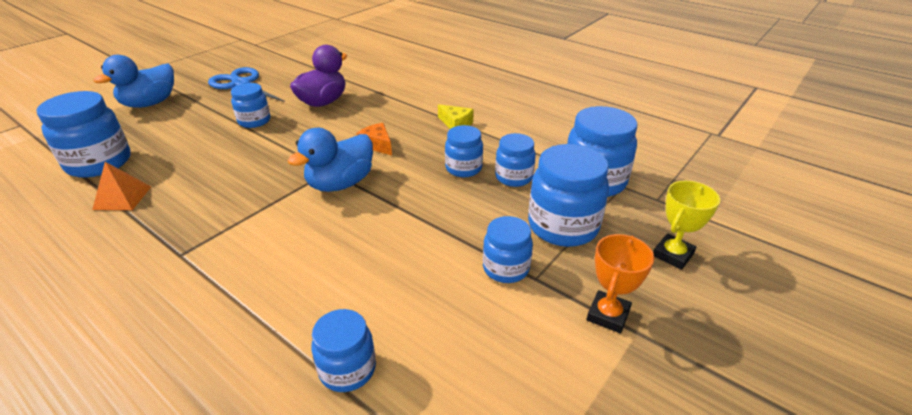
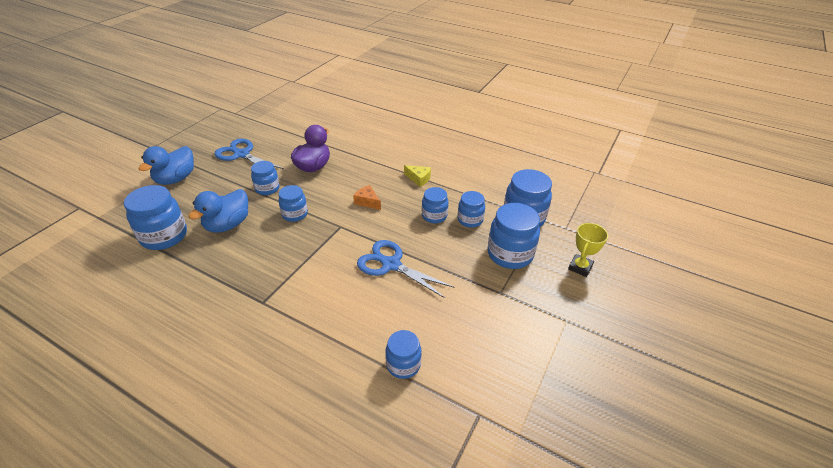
camera: 10 degrees left, 5 degrees up
(122, 197) = (198, 263): orange pyramid -> none
(340, 184) = (352, 236): blue duck -> blue duck (228, 225)
(381, 224) = (391, 265): none -> blue scissors
(506, 268) = (480, 288): blue jar -> blue jar (295, 214)
(608, 315) = (548, 312): orange trophy -> none

